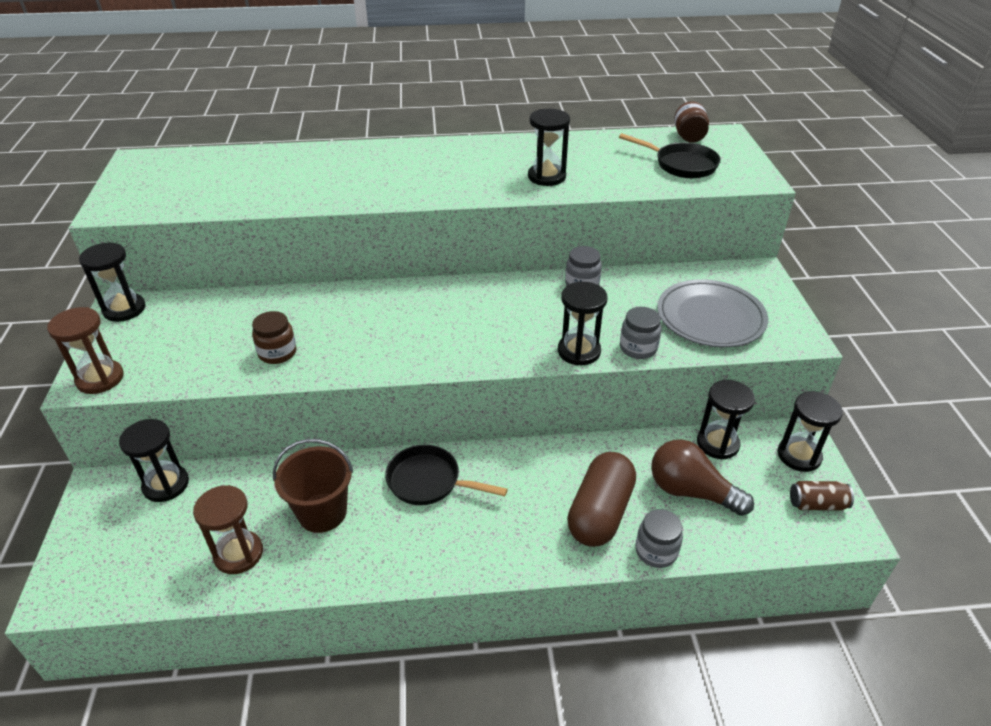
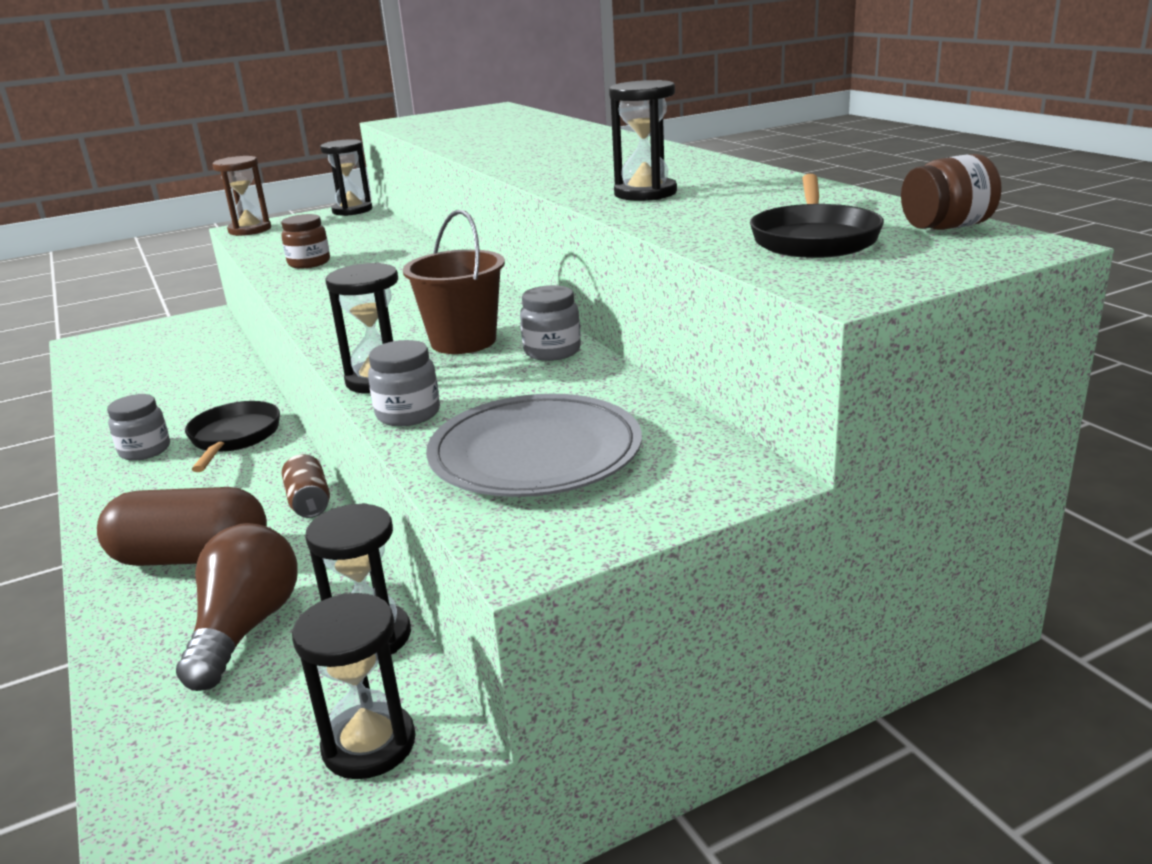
camera: 70 degrees right, 15 degrees down
(166, 485) = (210, 336): black hourglass -> none
(238, 554) = (124, 384): brown hourglass -> none
(322, 512) = (180, 401): brown bucket -> brown bucket (463, 341)
(656, 551) = (116, 618): grey jar -> grey jar (145, 450)
(817, 504) = (233, 787): brown can -> brown can (309, 502)

